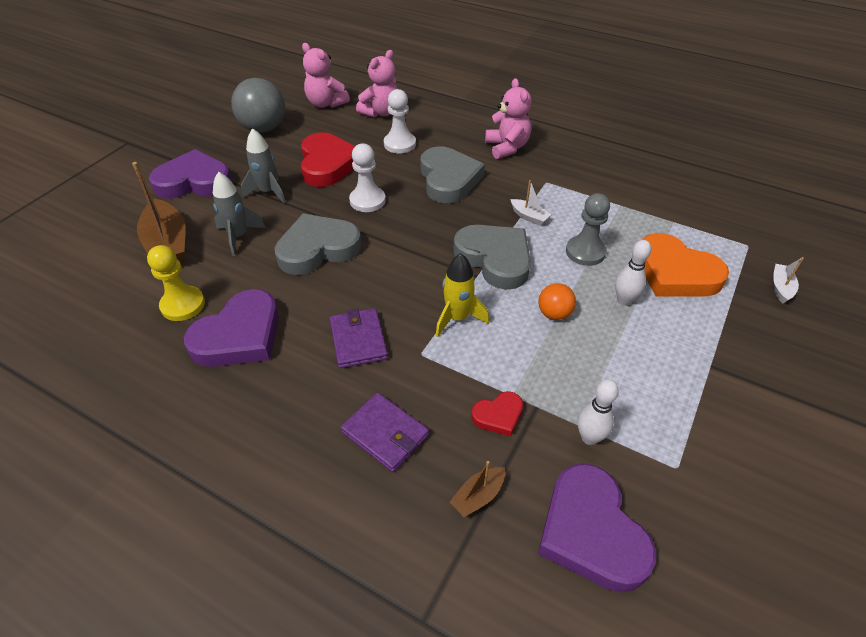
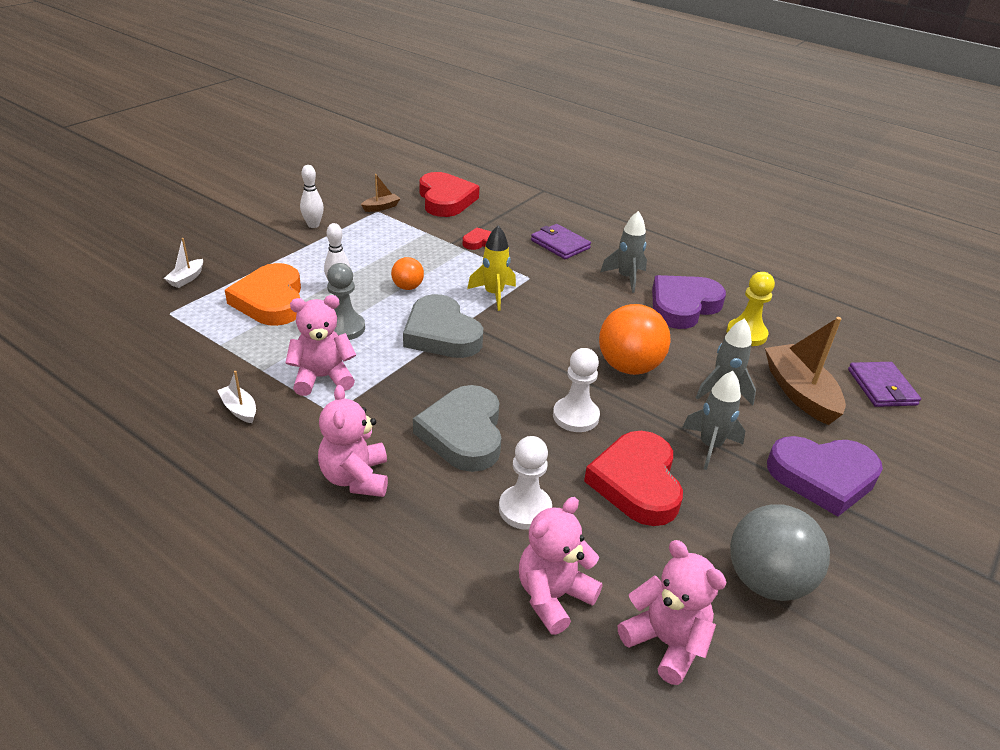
camera: 175 degrees left, 10 degrees down
(299, 375) = (626, 278): none -> grey rocket
(318, 249) = (629, 367): grey heart -> orange ball
(358, 340) = (581, 291): purple wallet -> purple wallet (882, 387)
(478, 496) = (505, 216): brown boat -> brown boat (381, 207)
(529, 217) = (382, 370): white boat -> white boat (239, 409)
(571, 205) = (322, 378): none -> pink teddy bear
(589, 437) = (424, 227): white bowling pin -> white bowling pin (313, 225)
(591, 532) = (445, 200): purple heart -> red heart
(675, 273) = (270, 300): orange heart -> orange heart turned 150 degrees counterclockwise

